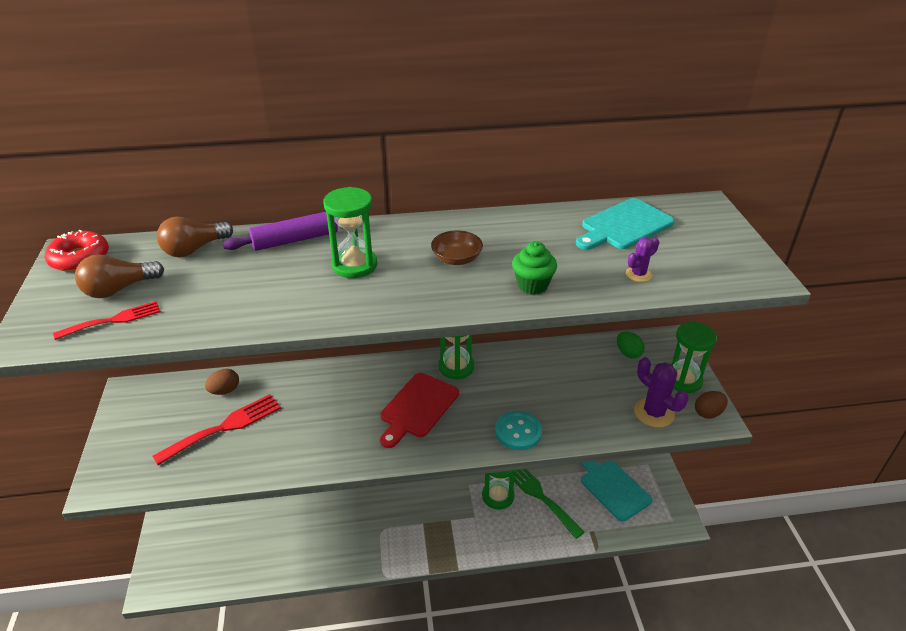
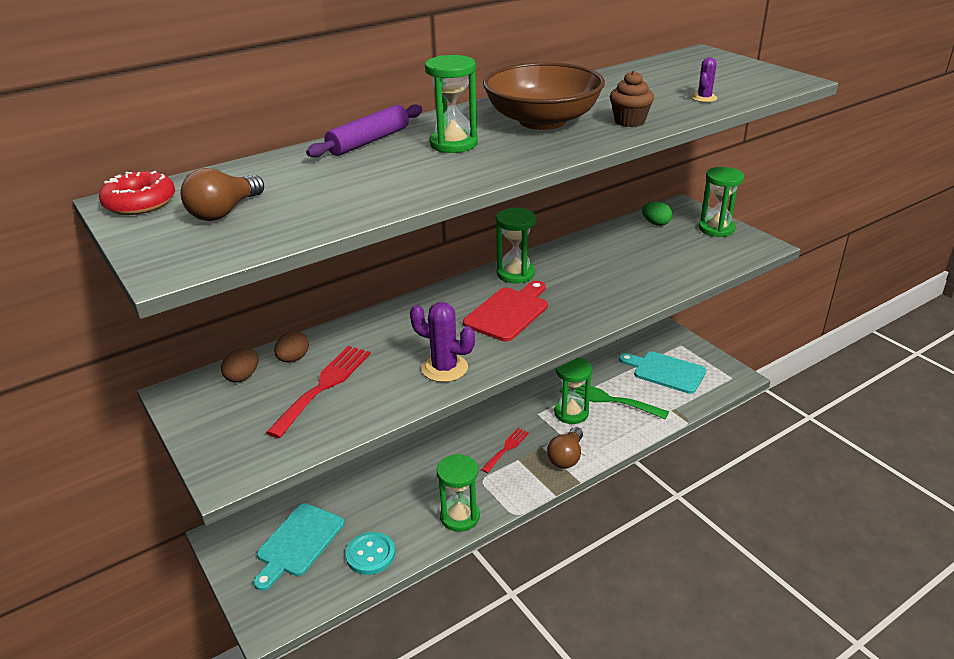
camera: 25 degrees left, 5 degrees down
(114, 320) = (252, 232): red fork -> red fork (506, 448)
(194, 249) = (268, 169): brown light bulb -> brown light bulb (566, 457)
(342, 557) = (459, 517): none -> green hourglass
(417, 408) = (508, 312): red cutting board -> red cutting board turned 150 degrees counterclockwise
(457, 259) = (542, 121): brown bowl -> brown bowl, size x2.26
(518, 432) = (616, 301): turquoise button -> turquoise button (370, 554)
(532, 285) = (629, 121): green cupcake -> brown cupcake
(624, 226) = (655, 75): turquoise cutting board -> turquoise cutting board (298, 543)
(654, 413) = (714, 256): purple cactus -> purple cactus (444, 368)
(708, 413) = (755, 244): brown egg -> brown egg (243, 377)

